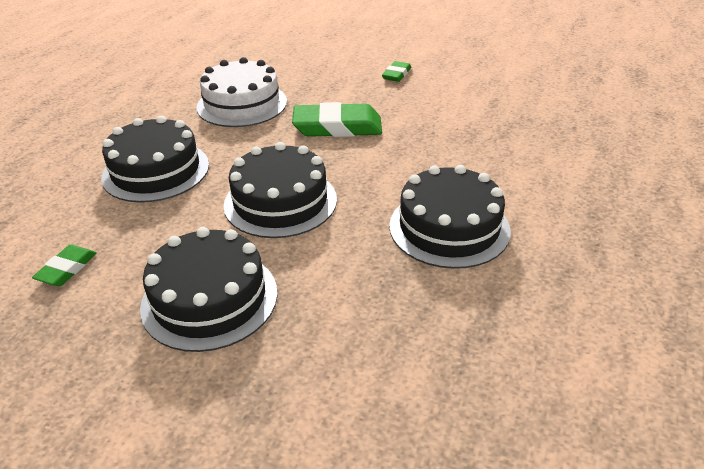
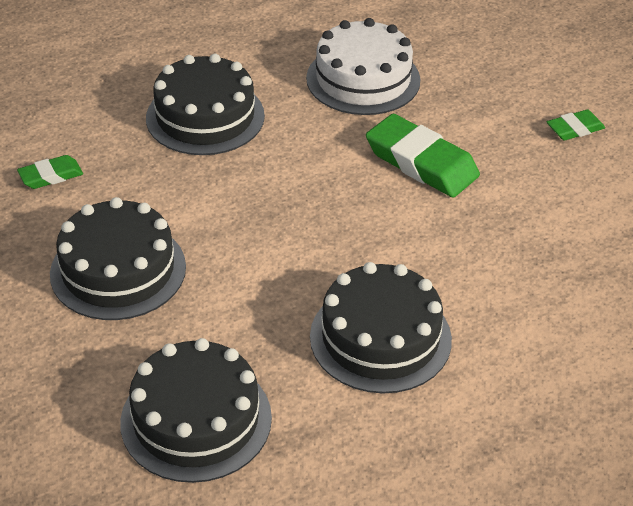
camera: 40 degrees right, 5 degrees up
(280, 202) = (269, 215): black cake -> black cake (196, 419)

